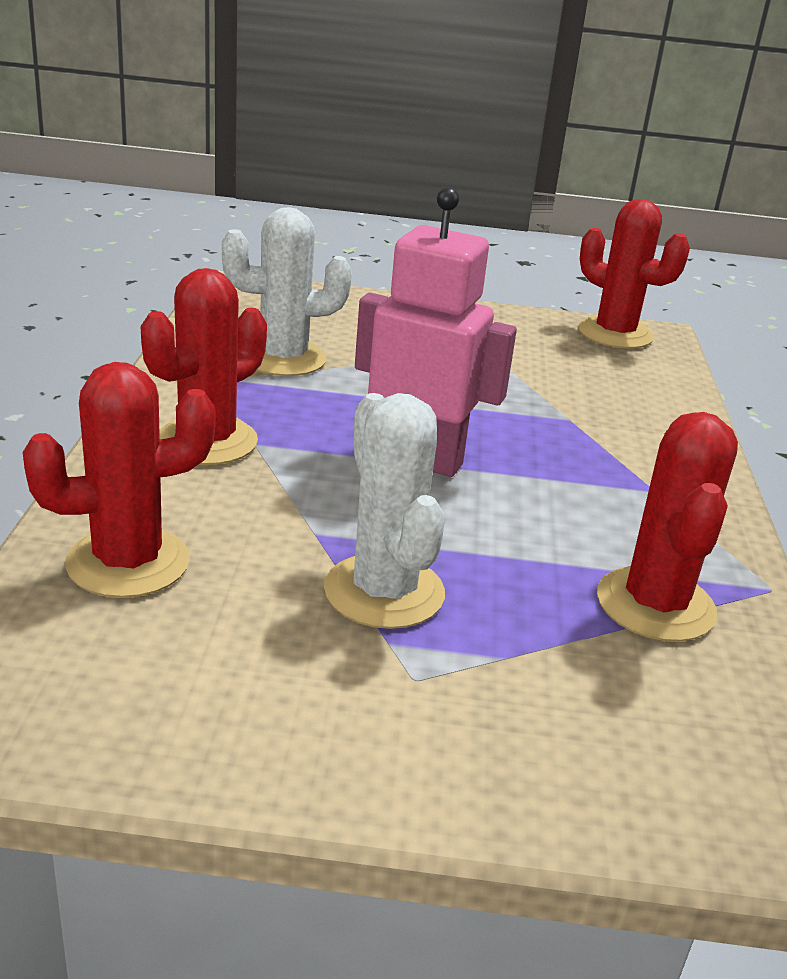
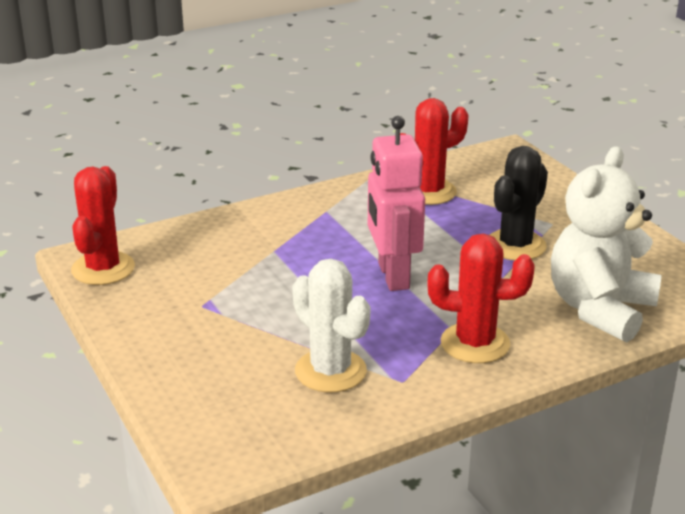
camera: 120 degrees left, 0 degrees up
(128, 562) = (599, 309): red cactus -> white teddy bear
(384, 592) = (515, 245): white cactus -> black cactus

